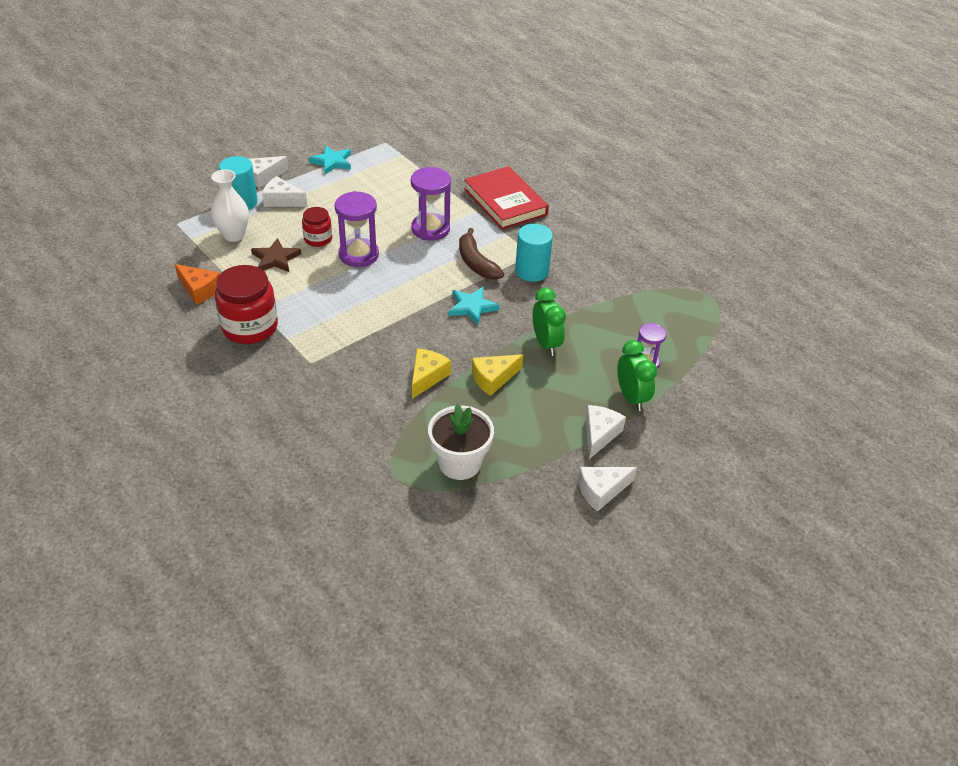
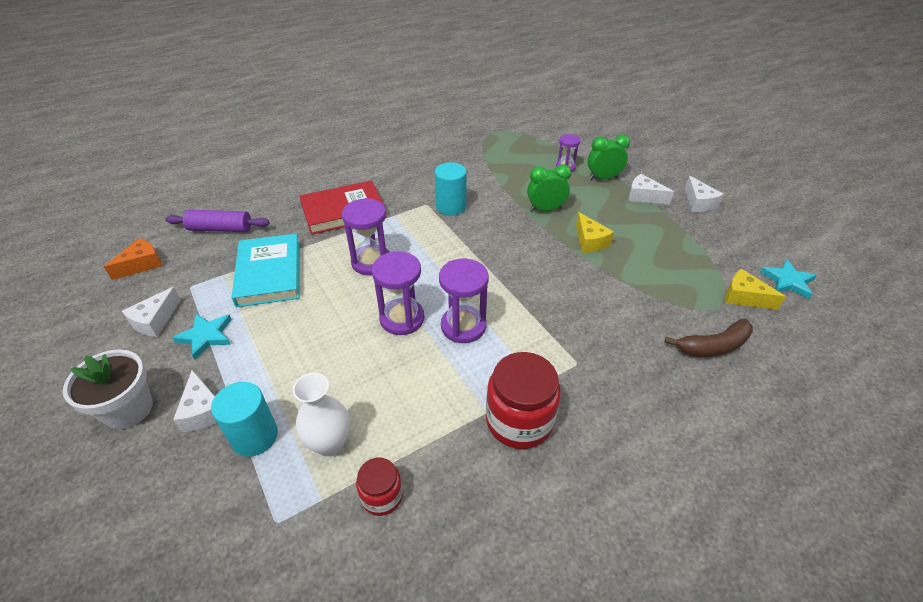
camera: 80 degrees left, 0 degrees up
(199, 290) = (442, 481): orange cheese -> orange cheese (142, 264)
(275, 259) = (392, 395): brown star -> none
(282, 200) = (269, 389): white cheese -> white cheese (155, 321)
(318, 239) = (363, 353): red jar -> red jar (382, 496)
(352, 291) = (463, 326): none -> purple hourglass
(406, 176) = (269, 273): none -> turquoise book
(427, 377) = (591, 279): yellow cheese -> yellow cheese (744, 297)
(459, 463) = (691, 268): white flower pot -> white flower pot (128, 409)
(461, 140) = (220, 229): none -> purple rolling pin
(472, 307) = (497, 245): turquoise star -> turquoise star (787, 281)
(476, 263) = (433, 237): brown banana -> brown banana (713, 346)

